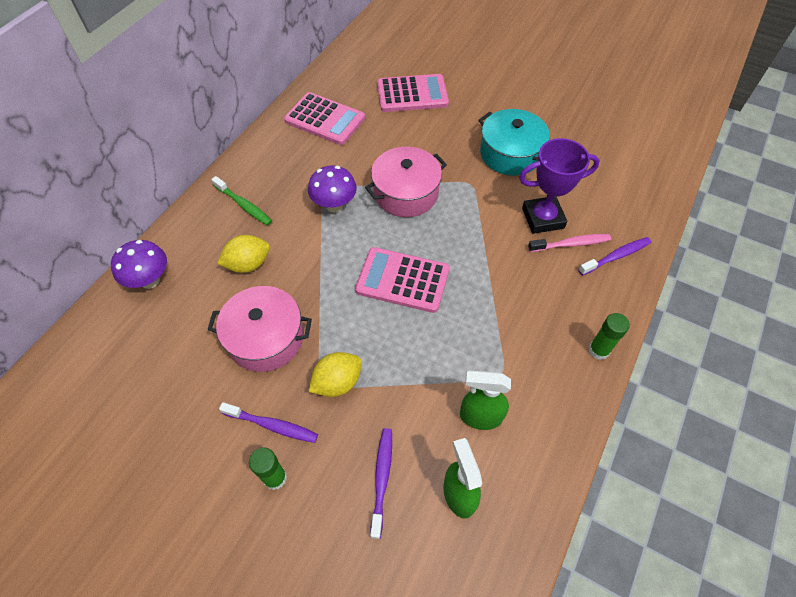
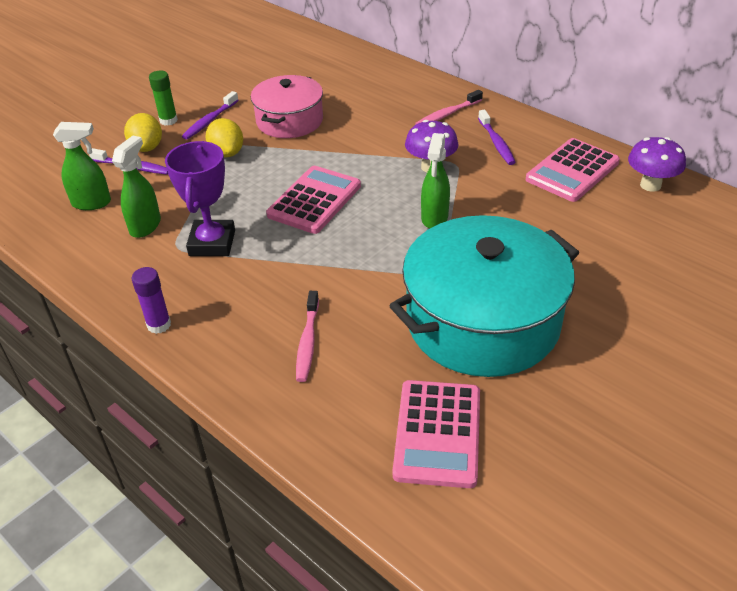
camera: 105 degrees right, 15 degrees down
(150, 280) = (375, 70): purple mushroom -> purple mushroom (650, 185)
(244, 205) = (447, 114): green toothbrush -> pink toothbrush
(248, 264) = (372, 115): yellow lemon -> yellow lemon (147, 147)
(406, 193) = (434, 218): pink pot -> green spray bottle
(412, 94) = (619, 247): pink calculator -> pink calculator (437, 433)
(510, 154) = (482, 321): turquoise pot -> turquoise pot, size x1.69
(542, 218) = (358, 326): purple trophy -> purple trophy (212, 243)
(598, 350) = (159, 325): green glue stick -> purple glue stick
(616, 256) = (271, 381): purple toothbrush -> purple toothbrush (496, 143)

